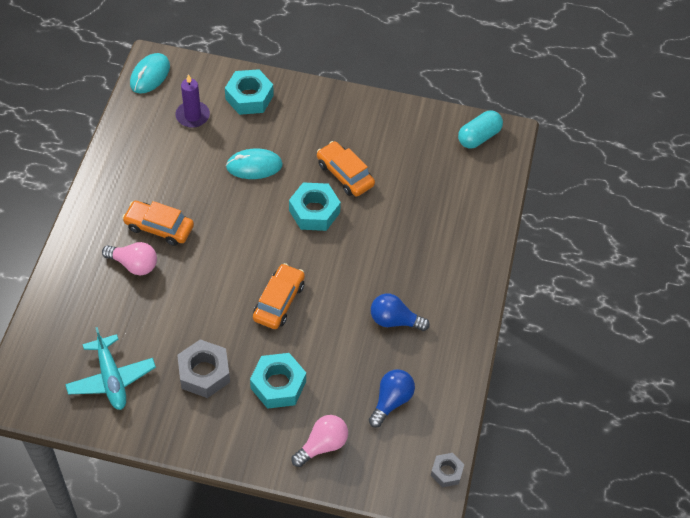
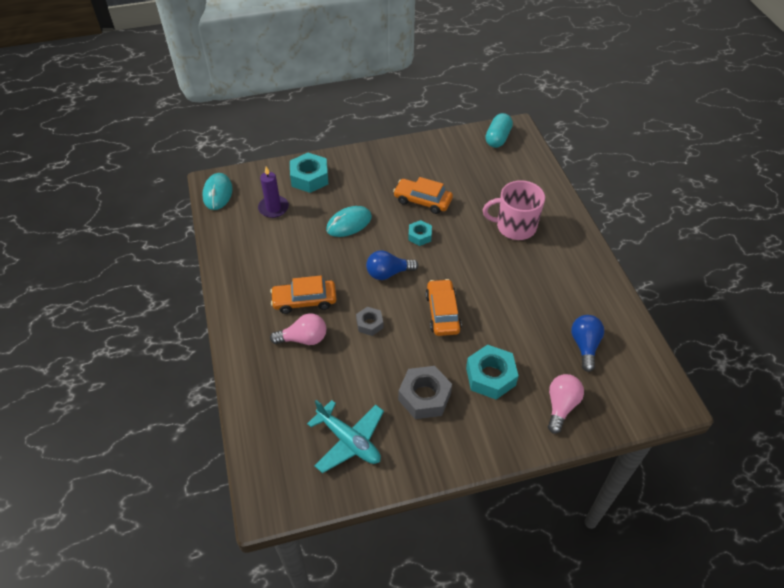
camera: 25 degrees left, 5 degrees down
(314, 211) = (420, 236): turquoise nut -> turquoise nut, size x0.58
(394, 320) = (539, 286): blue light bulb -> blue light bulb (388, 273)
(418, 246) = (515, 226): none -> pink mug
(446, 472) = (667, 378): grey nut -> grey nut (369, 324)

